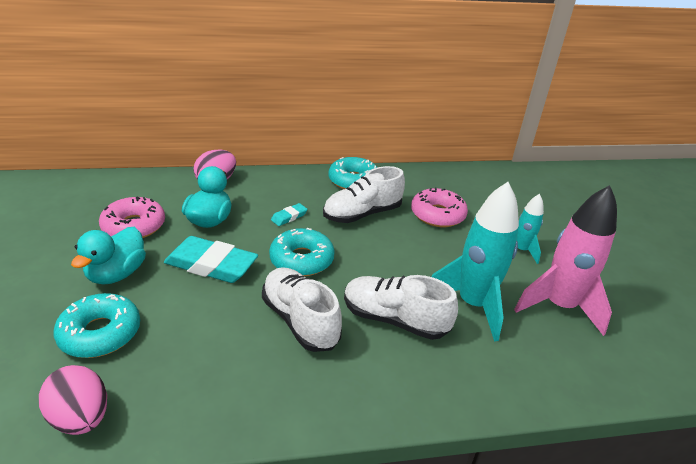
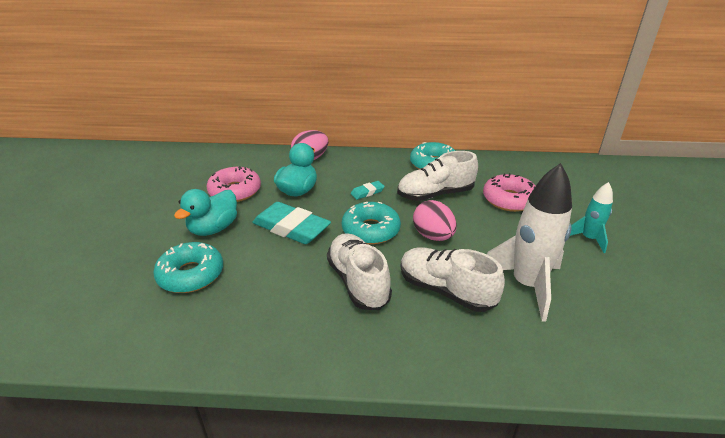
camera: 15 degrees right, 0 degrees up
(81, 417) = (162, 339): pink egg -> pink egg (433, 236)
(473, 305) = (527, 285): turquoise rocket -> white rocket
(559, 306) = (618, 296): pink rocket -> none

